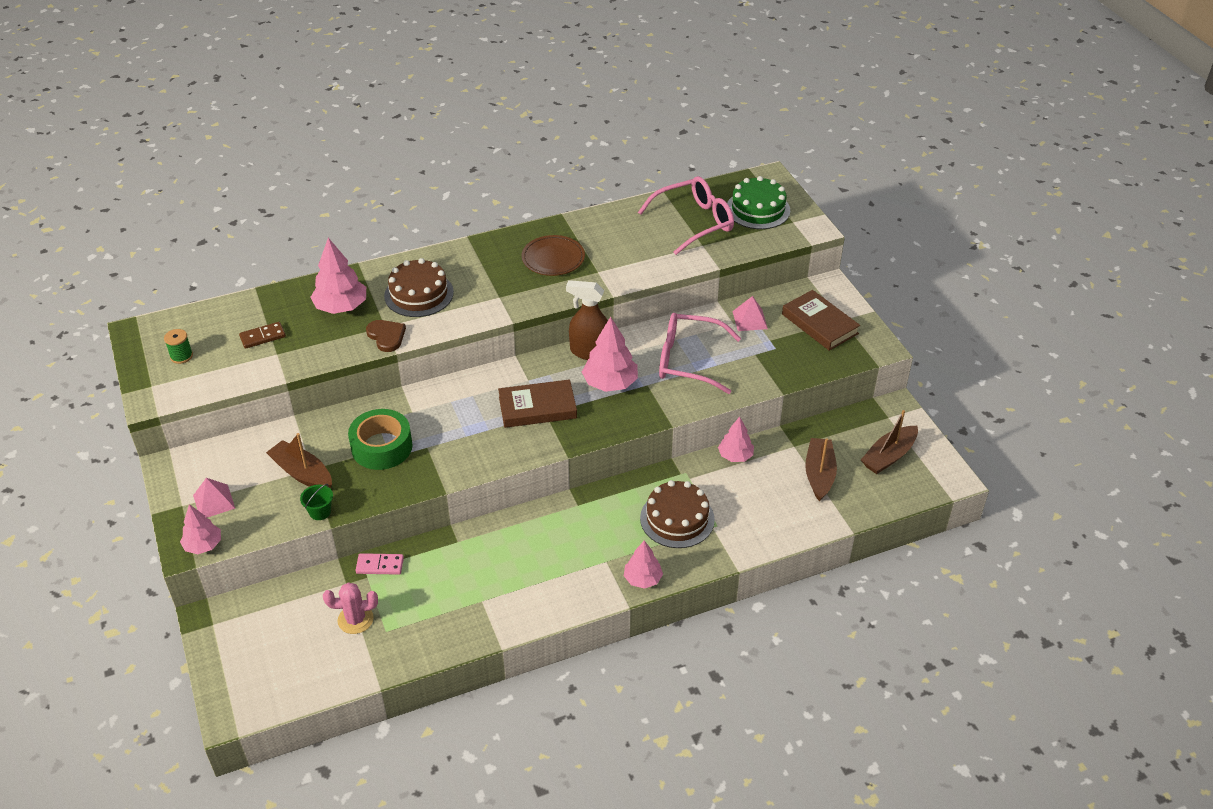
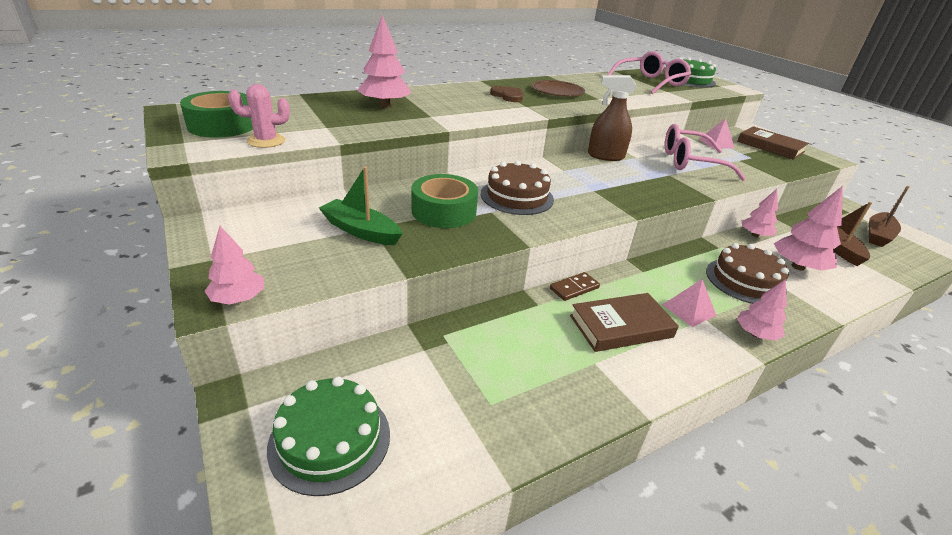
camera: 10 degrees left, 10 degrees down
(181, 356) = (222, 125): green spool -> green tape
(214, 501) = (254, 255): pink pyramid -> pink pyramid (689, 310)
(263, 337) = (310, 117): brown domino -> brown domino (574, 288)
(267, 650) = (330, 440): none -> green cake
(302, 473) = (361, 231): brown boat -> green boat
(320, 512) = (389, 263): green bucket -> none
(355, 619) = (447, 391): pink cactus -> pink cactus (266, 141)
(380, 565) = (459, 330): pink domino -> none
(386, 336) = (435, 121): brown heart -> brown heart (508, 96)
(419, 294) = (454, 102): brown cake -> brown cake (517, 196)
(537, 407) = (583, 186): brown book -> brown book (621, 326)
(610, 383) = (637, 173): pink tree -> pink tree (798, 266)

